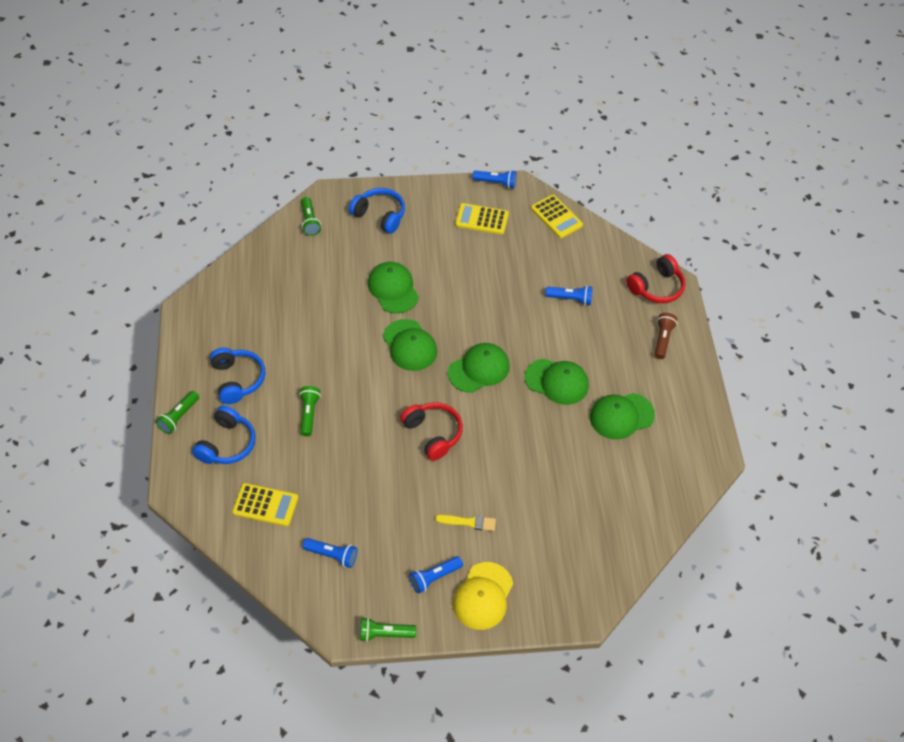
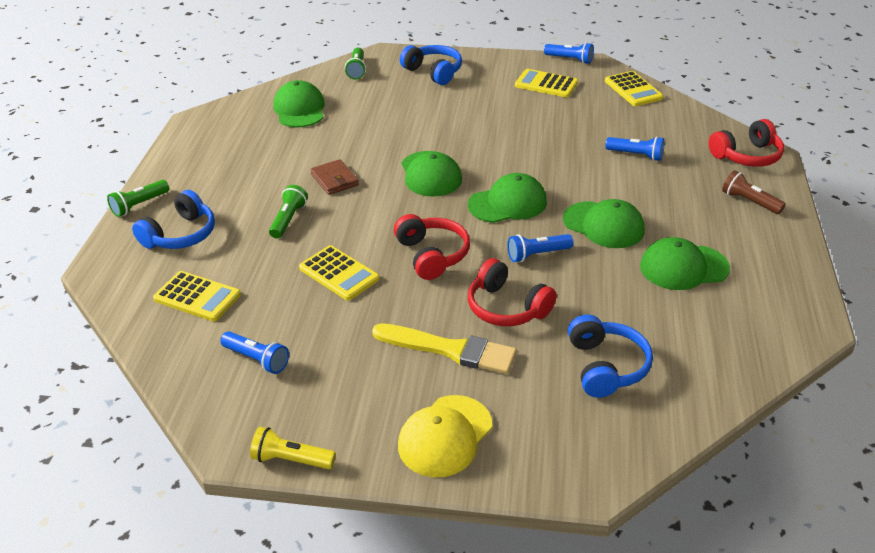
camera: 15 degrees right, 15 degrees down
(237, 380) = (221, 181): blue headphones -> blue headphones (605, 366)
(332, 363) = (334, 180): none -> brown wallet
(367, 464) = (339, 273): none -> yellow calculator
(385, 634) = (291, 459): green flashlight -> yellow flashlight
(393, 289) = (428, 127): green cap -> green cap (299, 109)
(434, 578) = (383, 404): blue flashlight -> blue flashlight (537, 254)
(468, 522) = (450, 350): yellow brush -> yellow brush, size x1.77
(500, 476) = (507, 307): none -> red headphones
(662, 339) = (749, 201): brown flashlight -> brown flashlight turned 75 degrees counterclockwise

